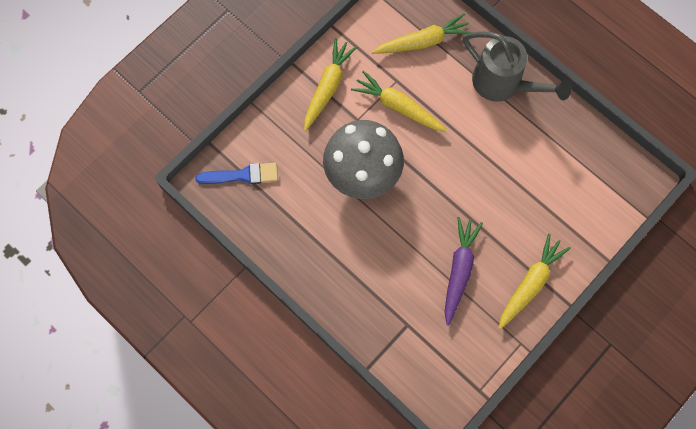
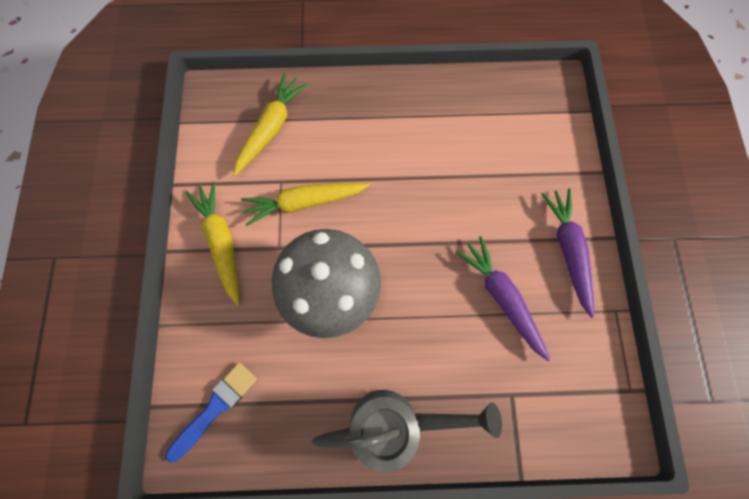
camera: 45 degrees left, 0 degrees up
(503, 84) = (373, 105): grey watering can -> grey watering can (395, 423)
(530, 283) = (568, 251): yellow carrot -> purple carrot

